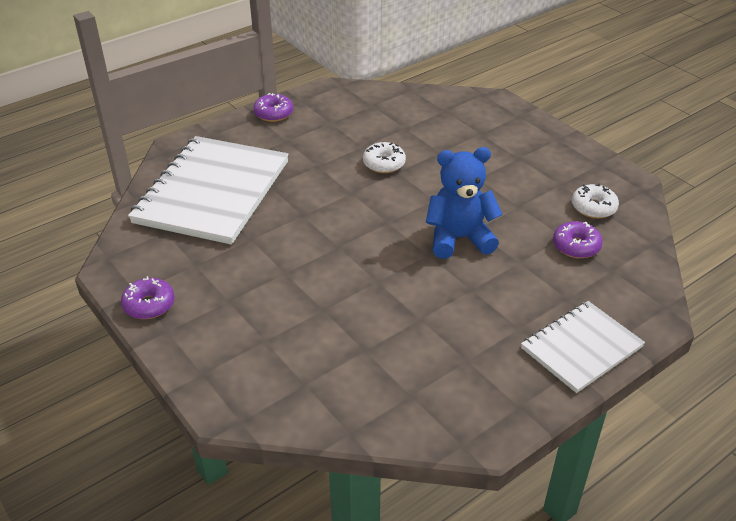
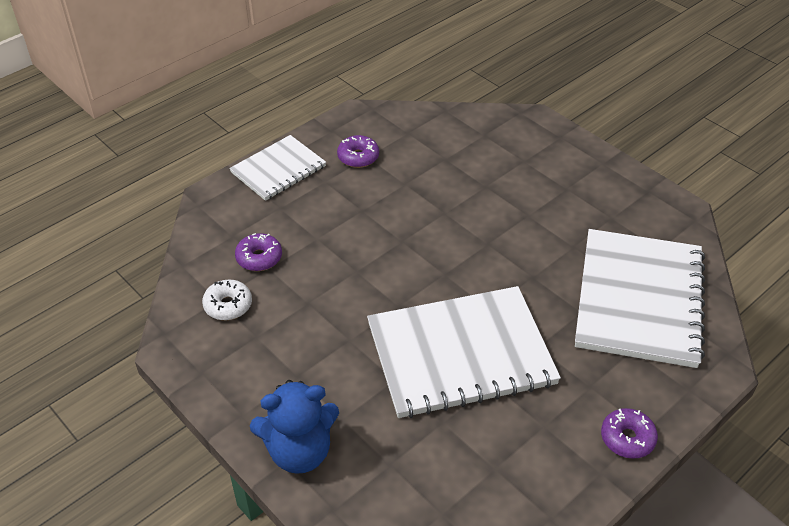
camera: 175 degrees right, 5 degrees up
(149, 305) = (629, 181): purple donut -> purple donut (358, 157)
(384, 164) = (460, 354): white donut -> white notebook
(459, 238) = (372, 259): blue teddy bear -> blue teddy bear (299, 451)

